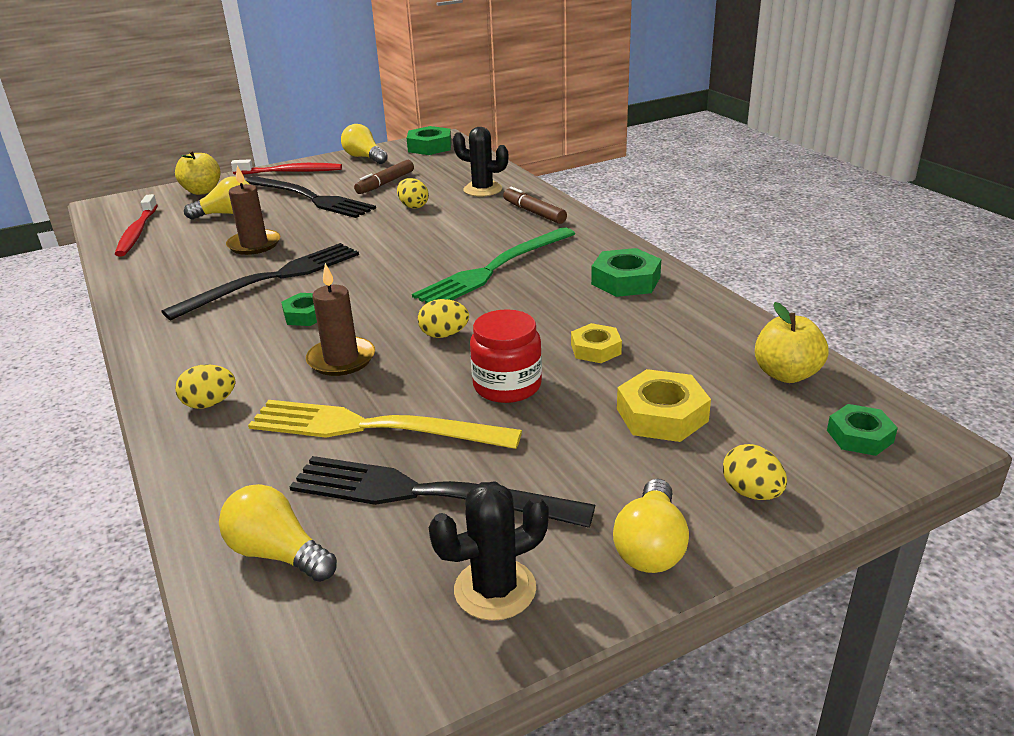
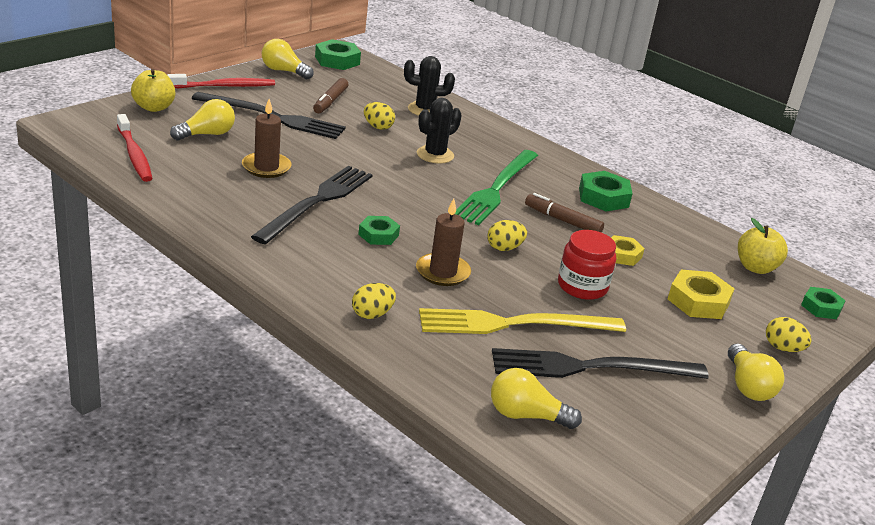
camera: 25 degrees left, 0 degrees up
(495, 589) = (678, 421): black cactus -> black cactus (435, 155)
(534, 212) = (487, 134): brown marker -> brown marker (562, 220)

